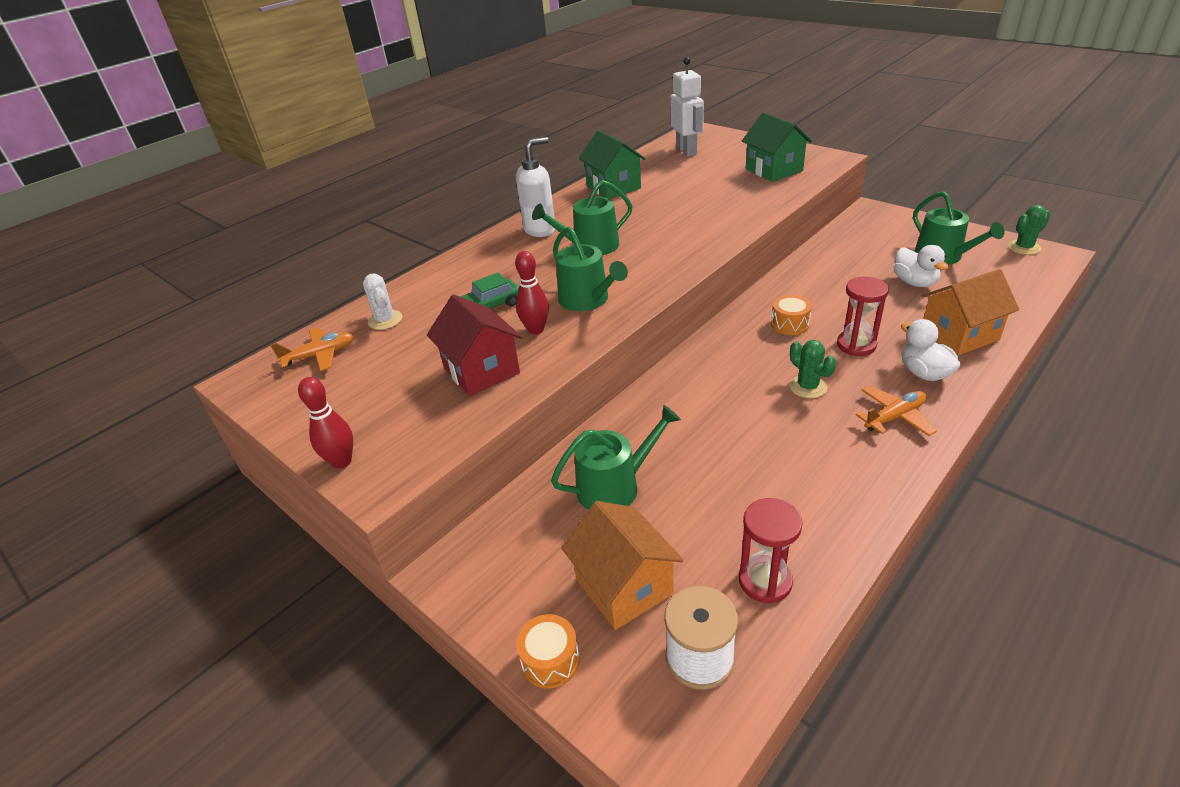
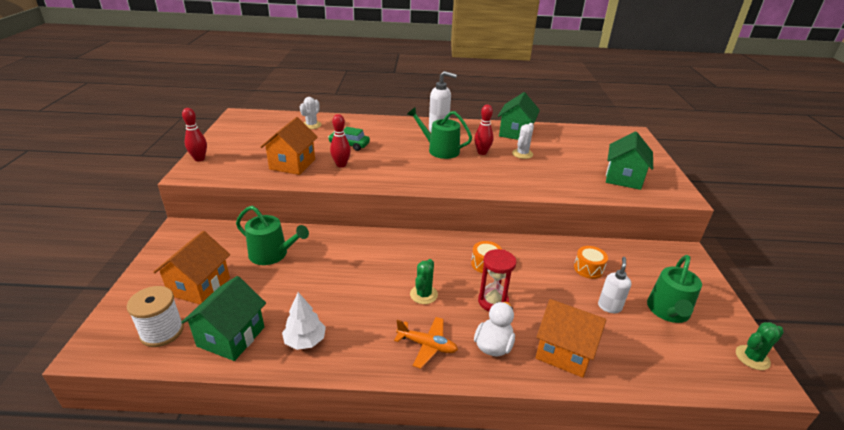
camera: 45 degrees right, 5 degrees down
(320, 355) = (270, 122): orange plane -> none
(481, 370) = (292, 164): red house -> orange house
(550, 660) = (139, 282): orange drum -> orange drum (588, 269)
(587, 300) = (384, 169): green watering can -> none
(630, 223) = (482, 152): none -> red bowling pin
(664, 201) = (522, 154): none -> white cactus
(687, 151) = (599, 139): white robot -> none
(765, 581) = (231, 336): red hourglass -> green house
(822, 511) = (305, 341): none -> white tree
(914, 282) = (609, 307): white duck -> white soap dispenser
(1024, 247) = (752, 358): green cactus -> green cactus turned 45 degrees counterclockwise

